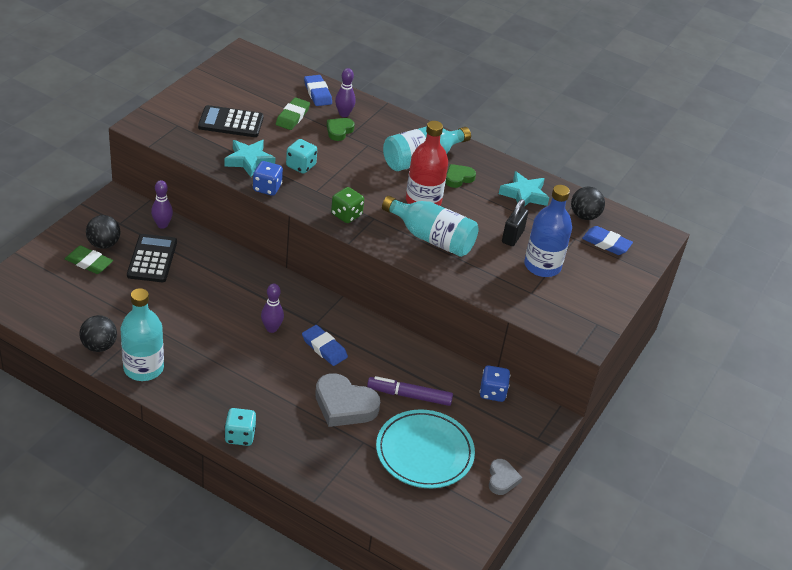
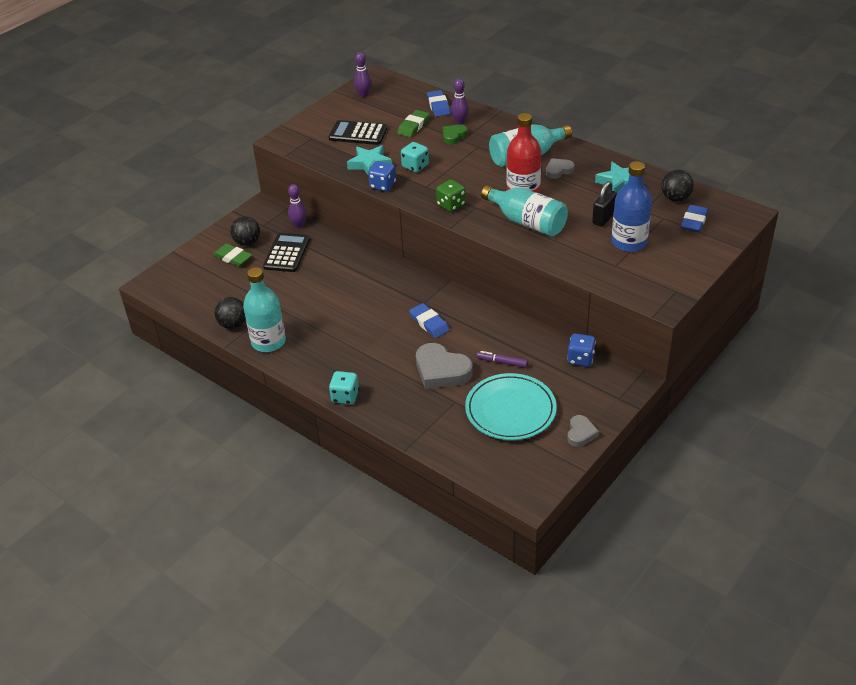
camera: 15 degrees right, 0 degrees up
(271, 328) = (384, 308): purple bowling pin -> purple bowling pin (363, 94)
(409, 396) = (502, 362): purple marker -> purple marker, size x0.66
(458, 178) = (558, 170): green heart -> grey heart
(606, 243) = (694, 221): blue eraser -> blue eraser turned 75 degrees clockwise

